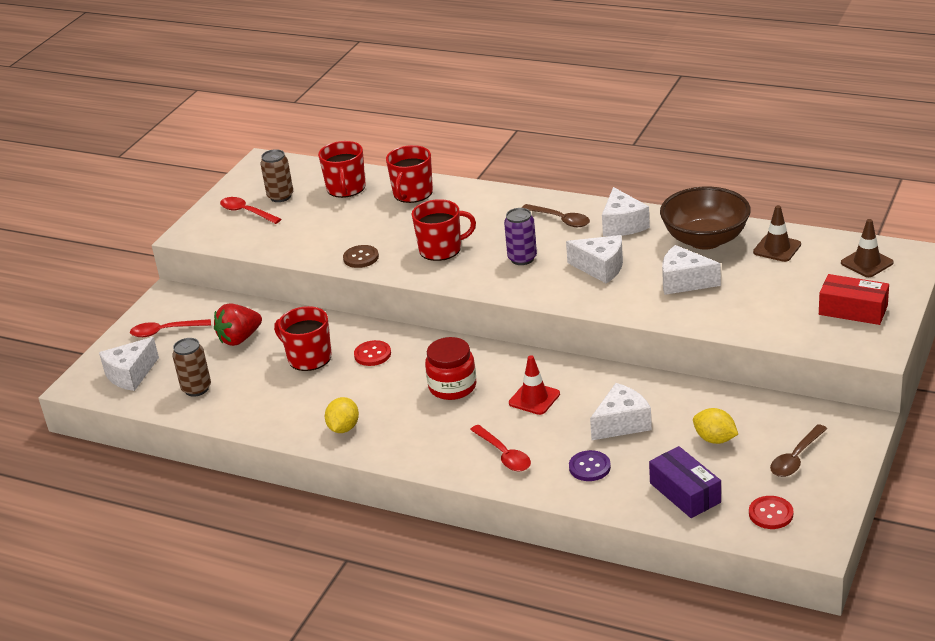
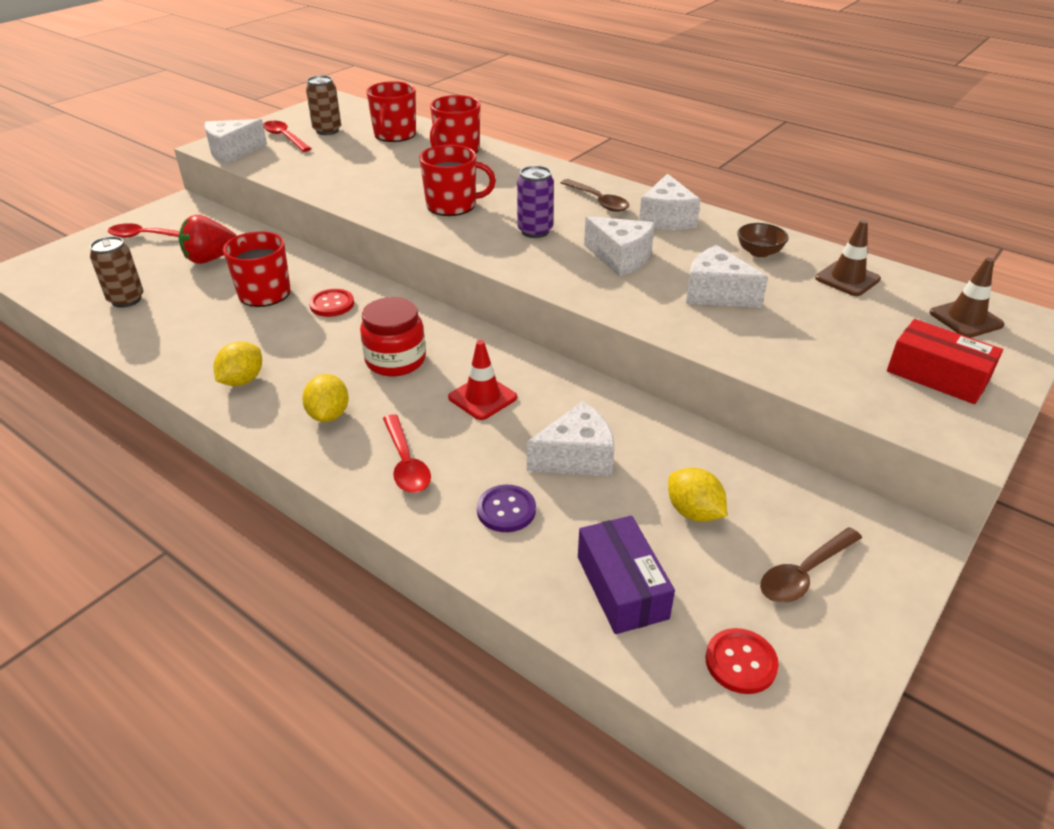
camera: 10 degrees right, 5 degrees up
(130, 375) = (76, 271): white cheese -> white cheese (232, 152)
(361, 258) = (363, 197): brown button -> none
(427, 436) = (329, 415): none -> yellow lemon
(705, 239) = (759, 252): brown bowl -> brown bowl, size x0.45

